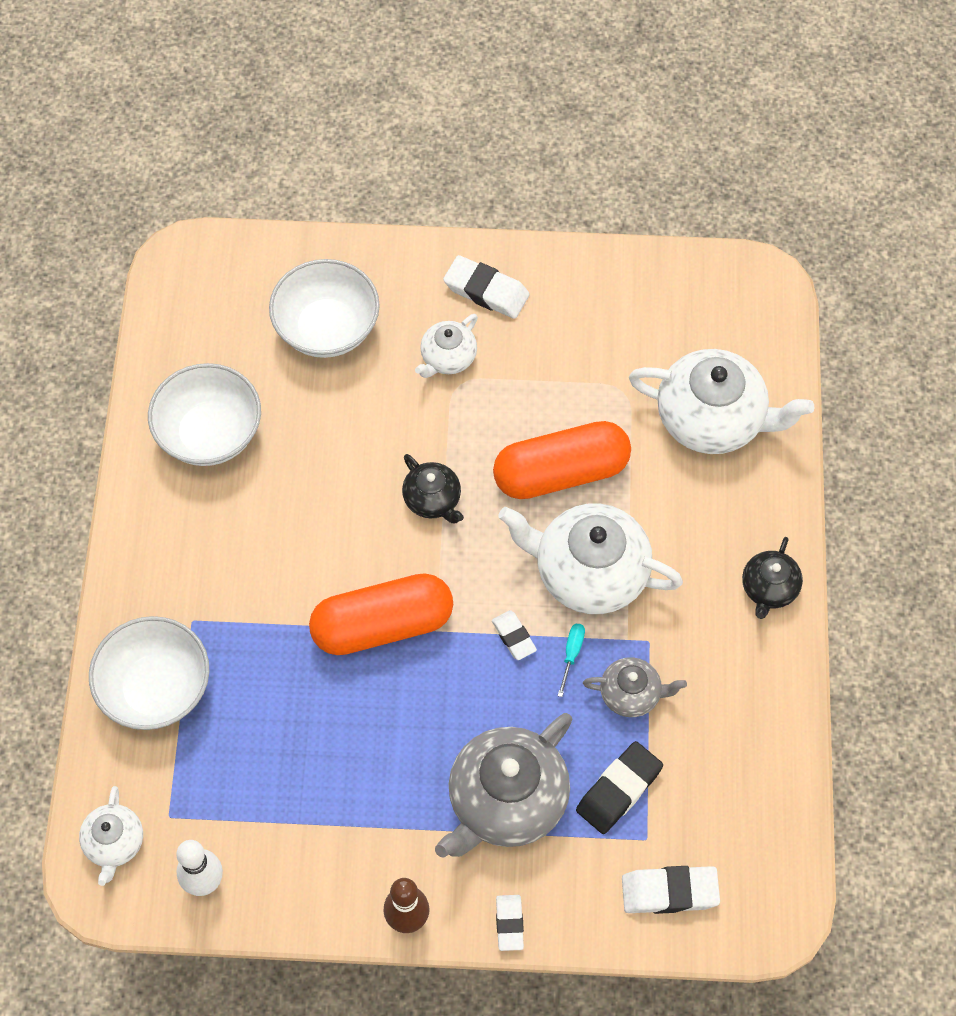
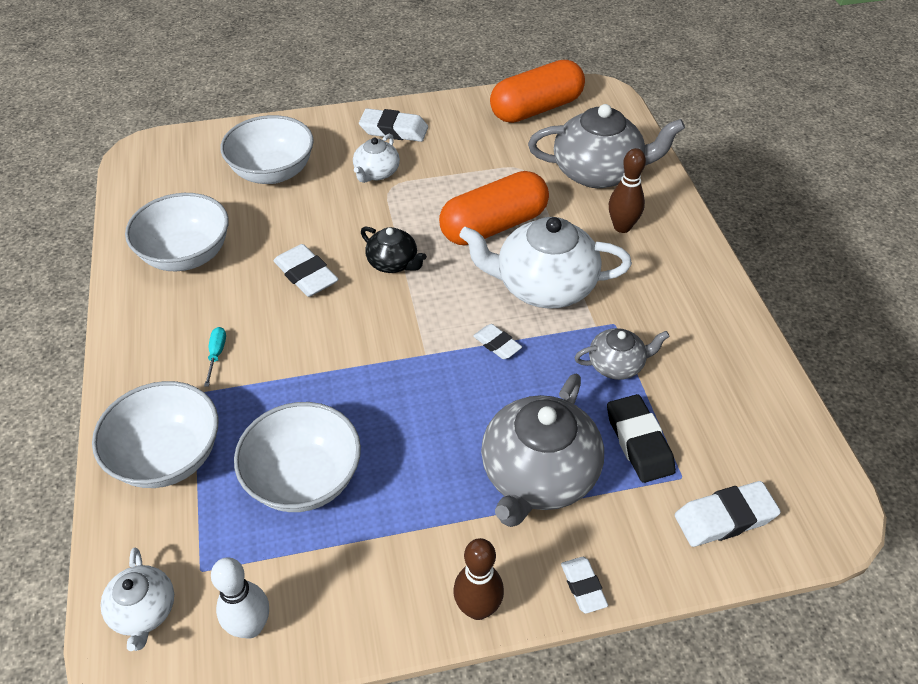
camera: 15 degrees left, 15 degrees down
(280, 746) = (304, 479): none -> white bowl
(334, 494) = (306, 275): none -> white eraser
(382, 625) = (376, 360): orange capsule -> orange capsule (536, 109)
(571, 654) = (552, 346): turquoise screwdriver -> turquoise screwdriver (216, 354)
(619, 790) = (639, 442): black eraser -> black eraser turned 45 degrees counterclockwise
(708, 509) = (622, 227): none -> brown bowling pin
(712, 419) = (598, 172): white teapot -> grey teapot
(769, 588) = (695, 268): black teapot -> none

